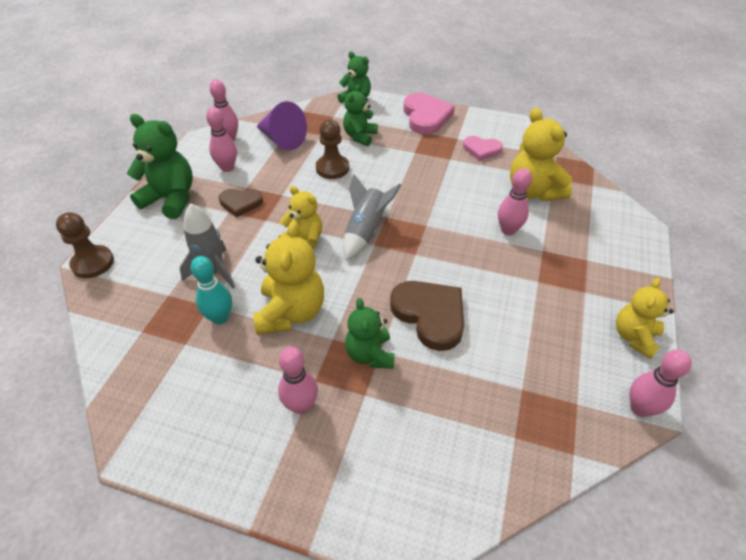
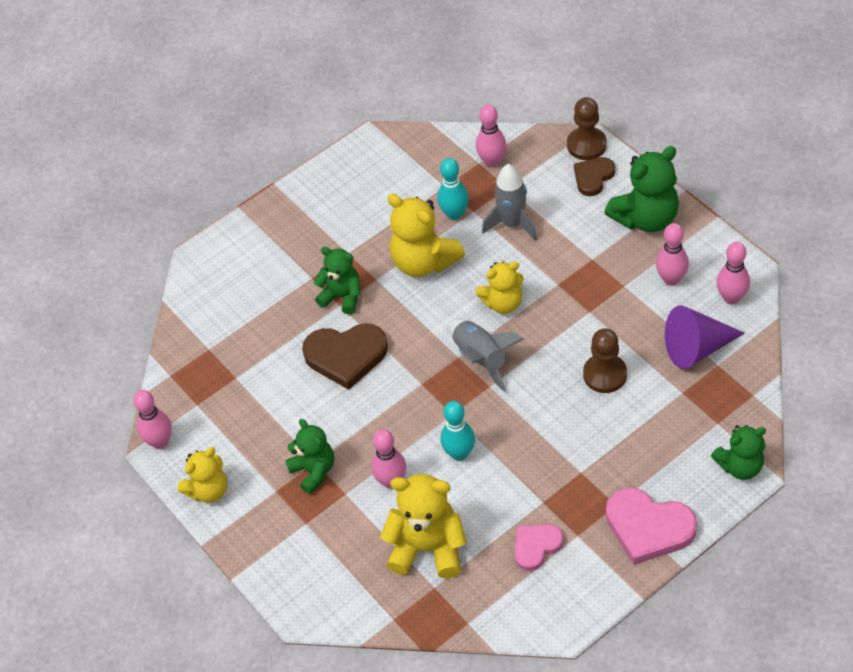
camera: 130 degrees right, 5 degrees up
(240, 203) = (599, 272): brown heart -> brown heart (593, 177)
(301, 405) = (333, 237): pink bowling pin -> pink bowling pin (492, 161)
(360, 136) = (651, 430): green teddy bear -> green teddy bear (314, 471)
(453, 207) = (459, 453): none -> turquoise bowling pin
(634, 337) = (208, 490): yellow teddy bear -> yellow teddy bear turned 75 degrees clockwise

